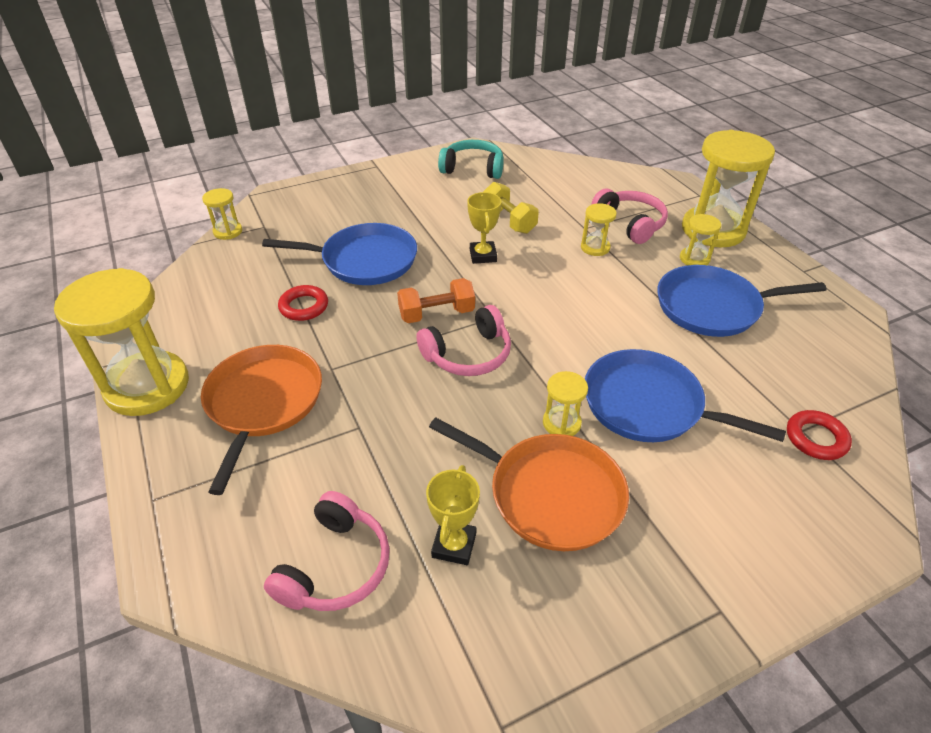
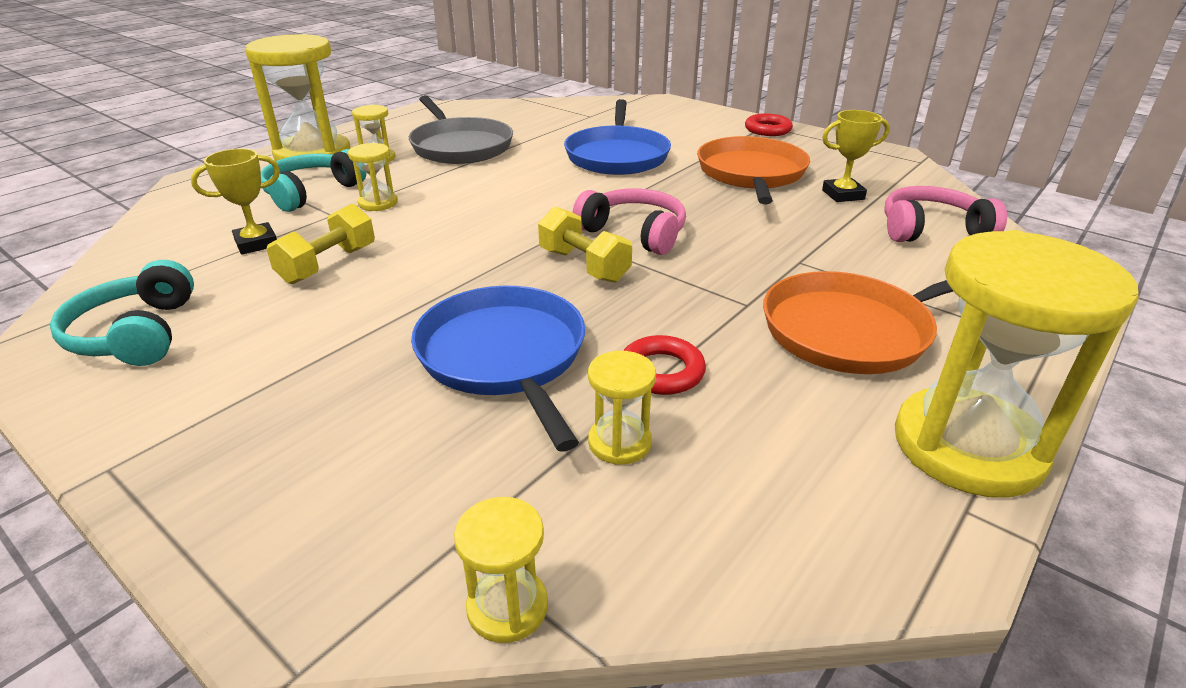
camera: 115 degrees left, 10 degrees down
(437, 314) = (584, 265): orange dumbbell -> yellow dumbbell
(483, 255) = (433, 264): yellow trophy -> yellow trophy (256, 243)
(561, 423) = (675, 180): yellow hourglass -> yellow hourglass (619, 442)
(630, 223) = (311, 192): pink headphones -> turquoise headphones
(713, 307) = (460, 146): blue pan -> grey pan
(816, 438) = (594, 112): red ring -> red ring (767, 129)

